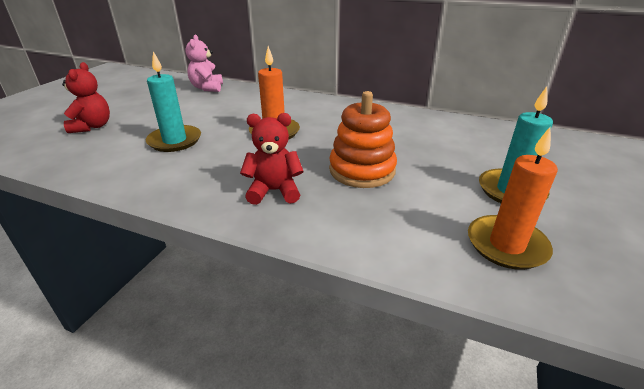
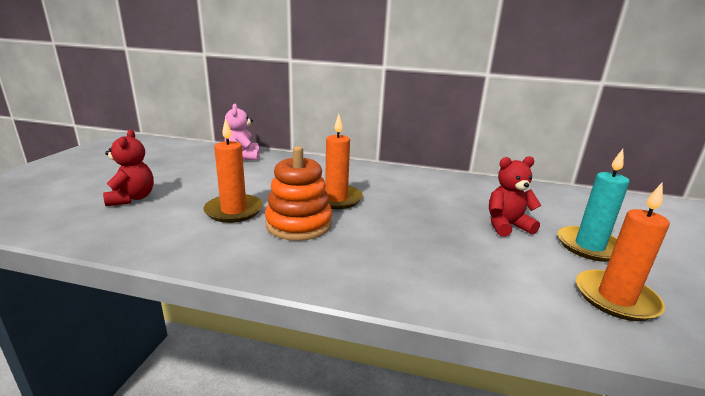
camera: 10 degrees left, 10 degrees down
(175, 141) = (234, 211): turquoise candle -> orange candle
(274, 191) = (366, 258): red teddy bear -> red teddy bear (506, 226)
(362, 170) = (443, 233): orange stacking toy -> orange stacking toy (299, 224)

